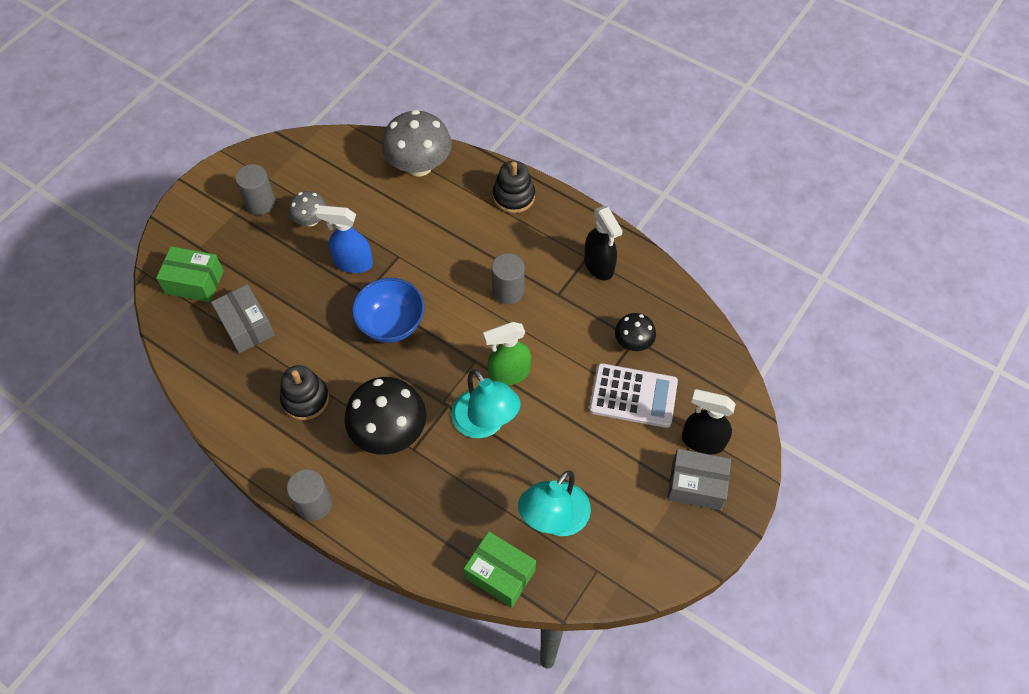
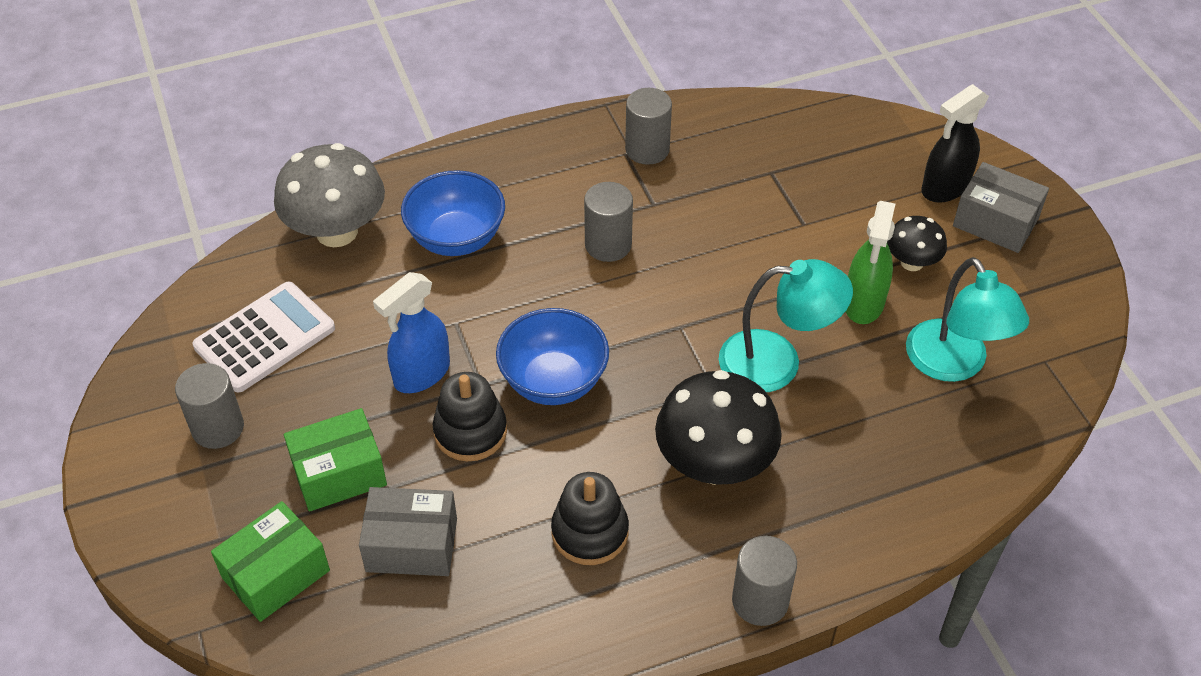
camera: 55 degrees left, 10 degrees down
(311, 220) = (306, 385): grey mushroom -> none
(456, 219) = (456, 238): none -> blue bowl
(500, 574) = (993, 453): green box -> green box (339, 473)
(508, 374) = (725, 304): green spray bottle -> green spray bottle (863, 304)
(513, 196) = (476, 170): black stacking toy -> black stacking toy (470, 431)
(599, 266) = (647, 149): black spray bottle -> grey cylinder
(633, 342) = (774, 175): black mushroom -> black mushroom (911, 262)
(633, 396) = (844, 212): white calculator -> white calculator (265, 337)
(696, 485) = (995, 222): grey box -> grey box turned 75 degrees clockwise

